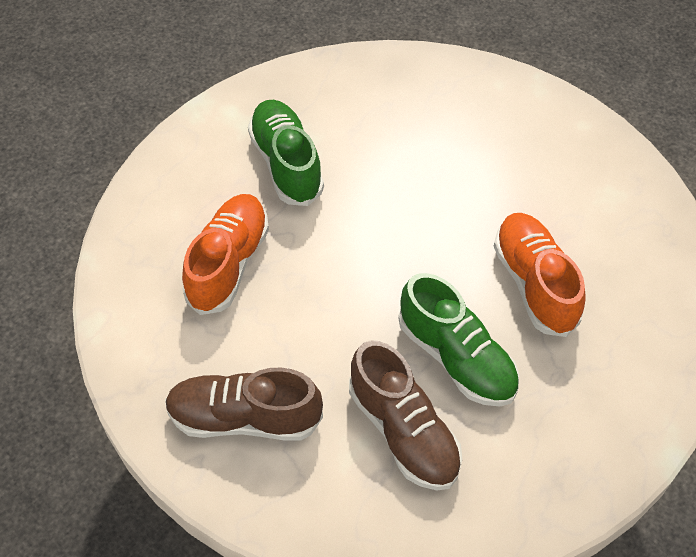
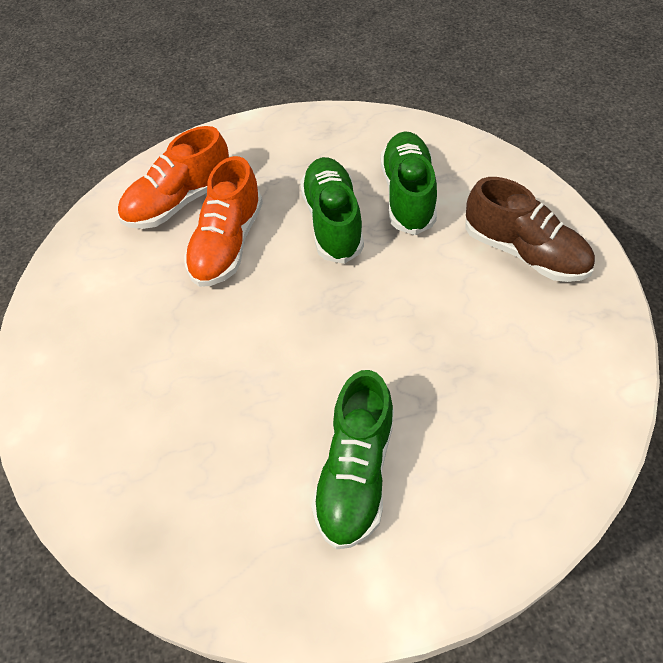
camera: 145 degrees left, 0 degrees up
(228, 264) = (477, 386): orange shoe -> orange shoe (179, 201)
(403, 431) = (408, 195): brown shoe -> green shoe

